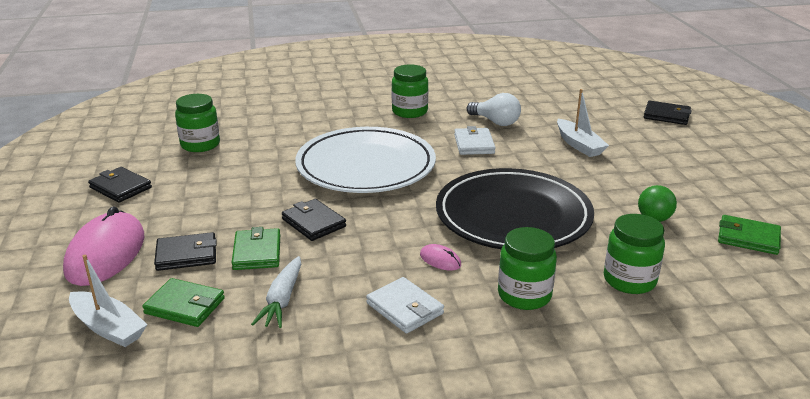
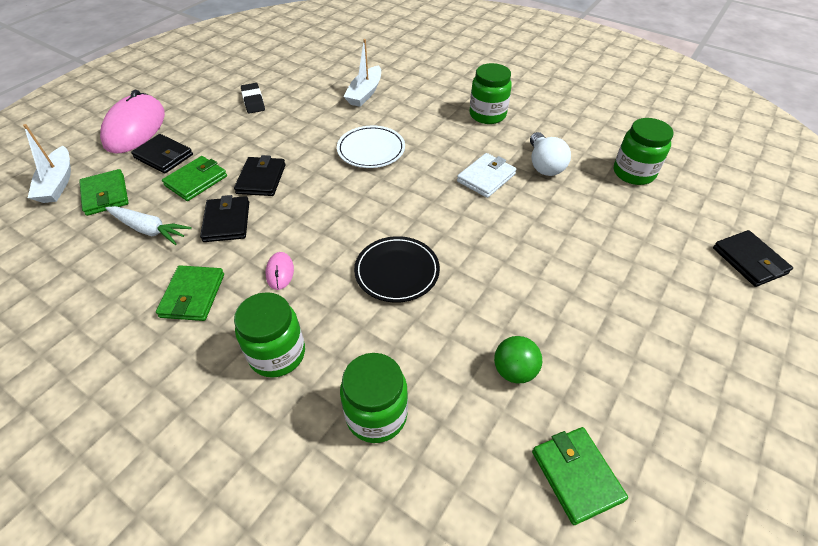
camera: 45 degrees right, 20 degrees up
(106, 253) = (135, 128): pink mouse -> pink mouse turned 45 degrees counterclockwise
(120, 188) = (214, 81): black wallet -> black wallet (226, 222)
(195, 183) = (253, 101): none -> black eraser
(200, 145) = (303, 70): green jar -> green jar (633, 173)
(282, 300) = (149, 230): white carrot -> white carrot turned 120 degrees counterclockwise
(366, 166) = (371, 150): white plate -> white plate, size x0.50
(405, 308) = (193, 295): white wallet -> green wallet
(513, 216) = (397, 271): black plate -> black plate, size x0.50
(579, 145) = (583, 237): white boat -> white boat (365, 93)

